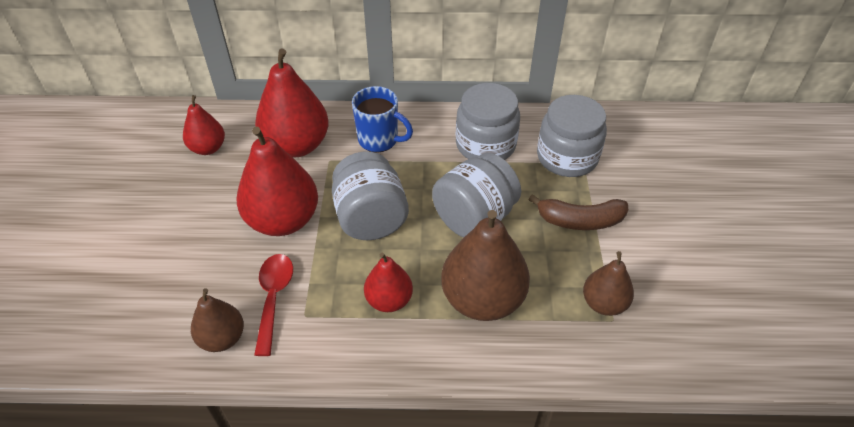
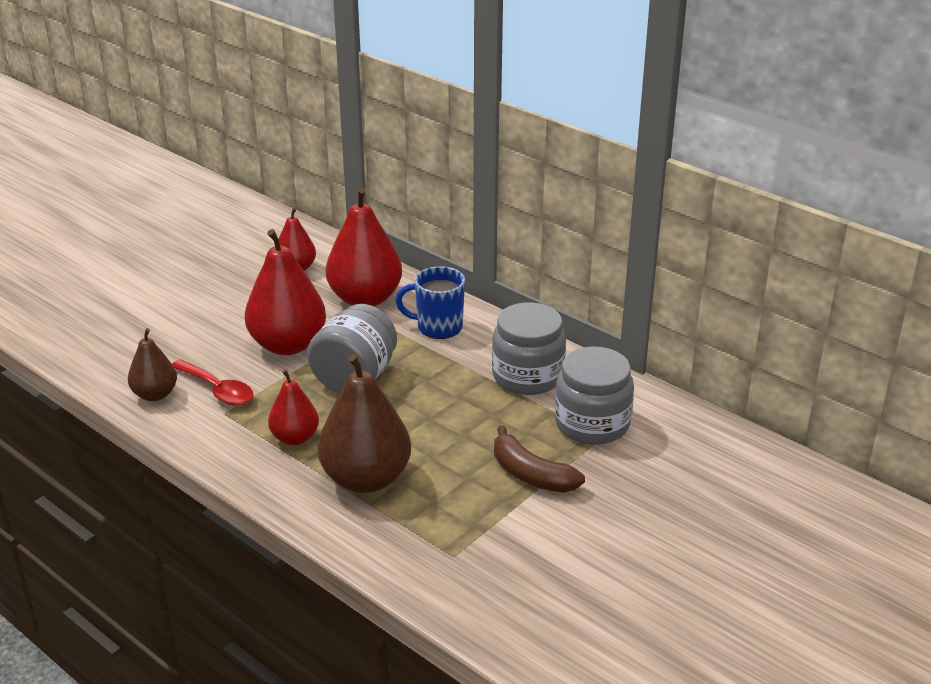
camera: 40 degrees right, 15 degrees down
(273, 298) = (217, 390): red spoon -> red spoon turned 90 degrees clockwise
(379, 140) = (438, 327): blue mug -> blue mug turned 120 degrees clockwise
(474, 217) = (440, 422): grey jar -> none
(604, 303) = (462, 540): brown pear -> none

